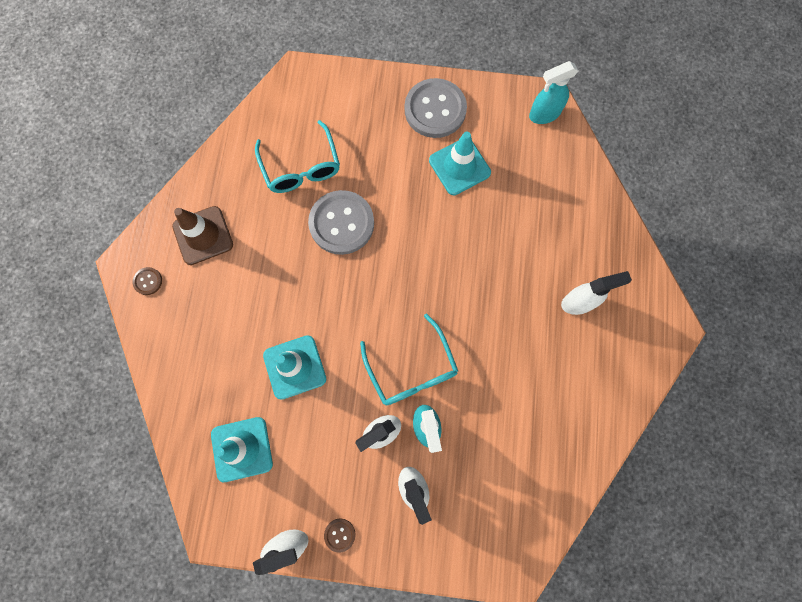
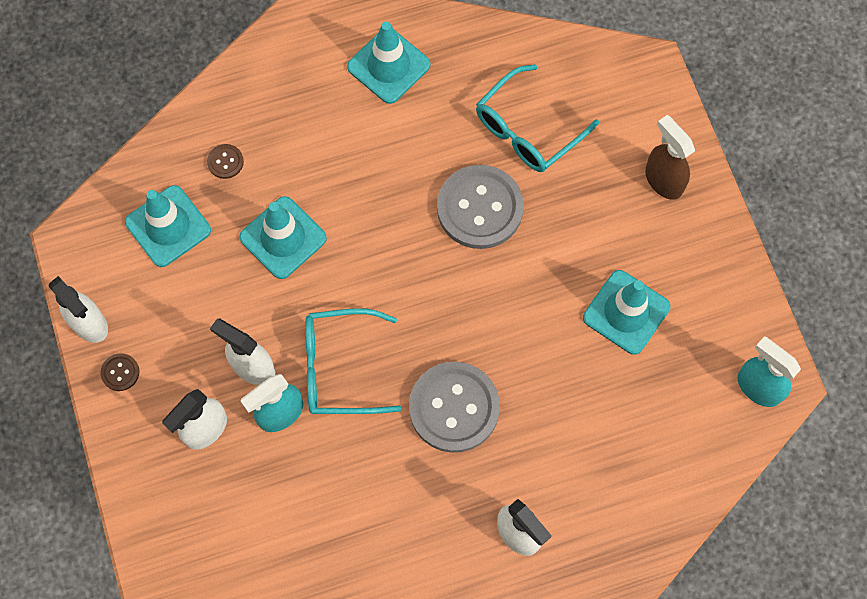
camera: 65 degrees right, 5 degrees down
(148, 281) = (308, 37): brown button -> brown button (225, 162)
(203, 235) = (388, 66): brown traffic cone -> turquoise traffic cone
(381, 102) = (663, 180): none -> brown spray bottle
(411, 369) = (340, 368): turquoise glasses -> turquoise glasses turned 45 degrees clockwise
(435, 110) = (688, 249): grey button -> grey button (454, 408)

